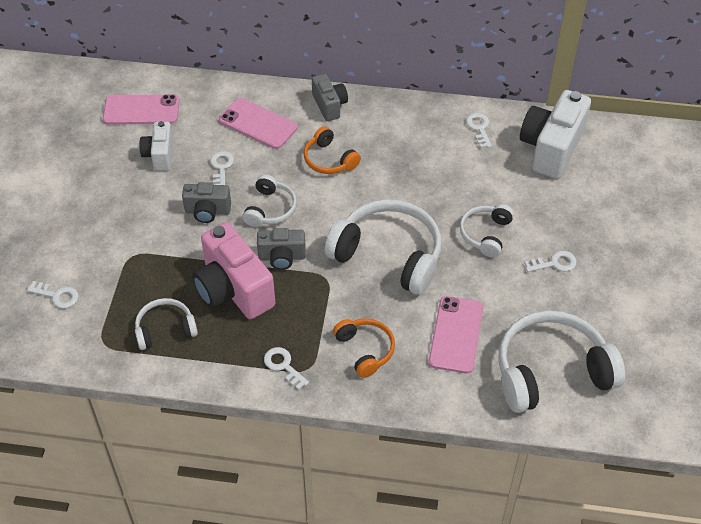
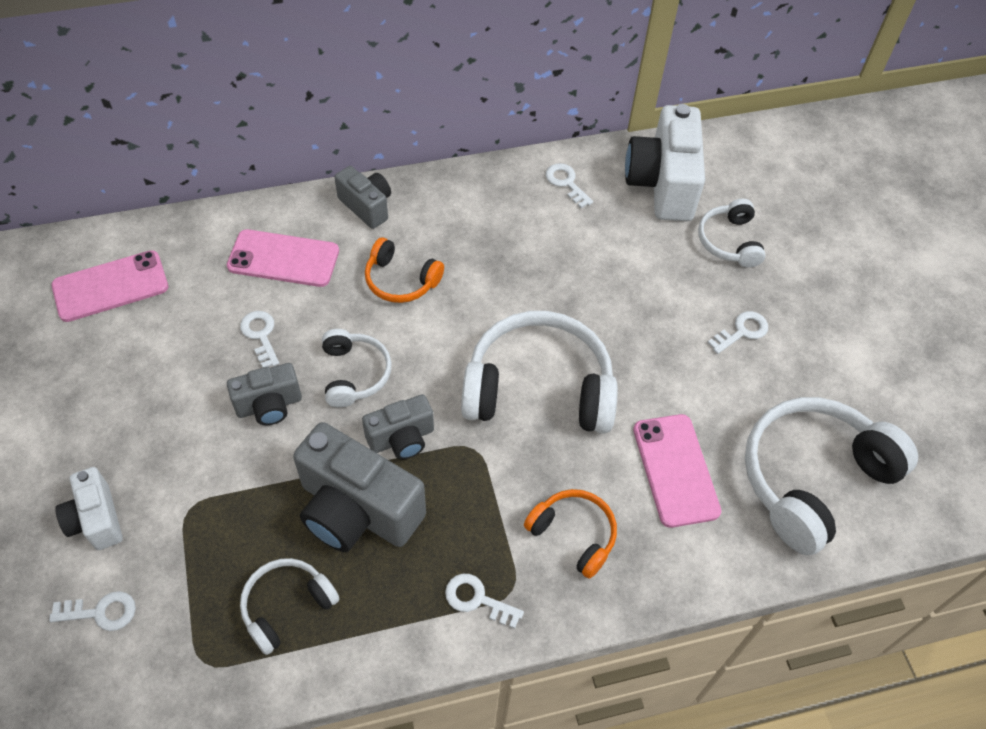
camera: 25 degrees left, 5 degrees up
(159, 155) = (165, 344): white camera -> white camera (96, 519)
(233, 290) = (357, 510): pink camera -> grey camera
(486, 234) = (643, 320): white headphones -> white headphones (729, 241)

